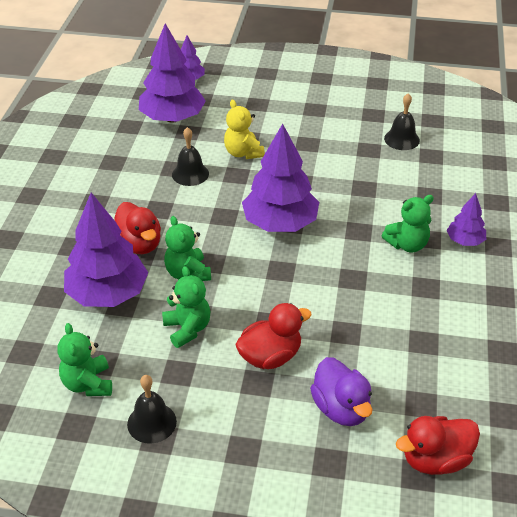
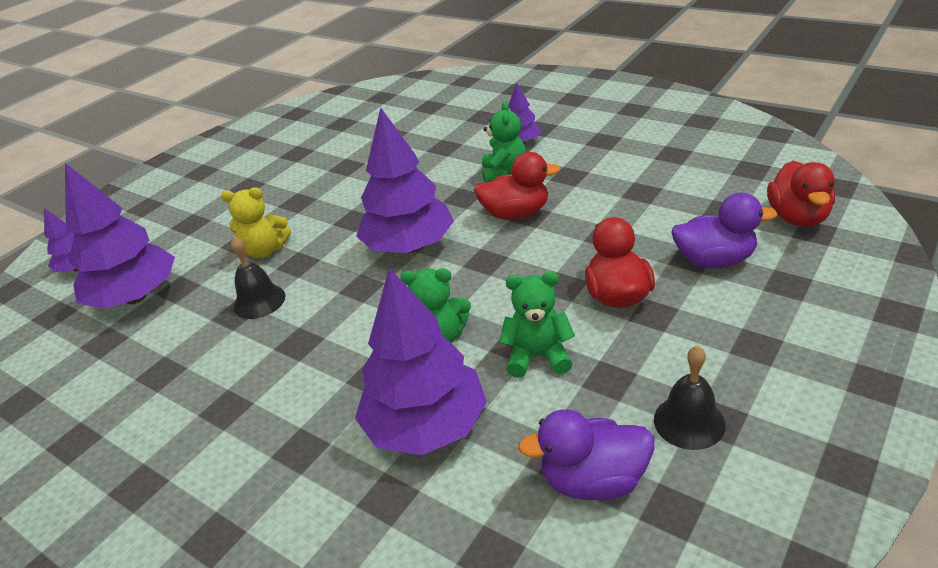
camera: 60 degrees left, 5 degrees down
(88, 384) = (593, 480): green teddy bear -> purple duck
(139, 244) = (352, 375): red duck -> red duck (516, 214)
(402, 139) = (351, 145): black bell -> none

